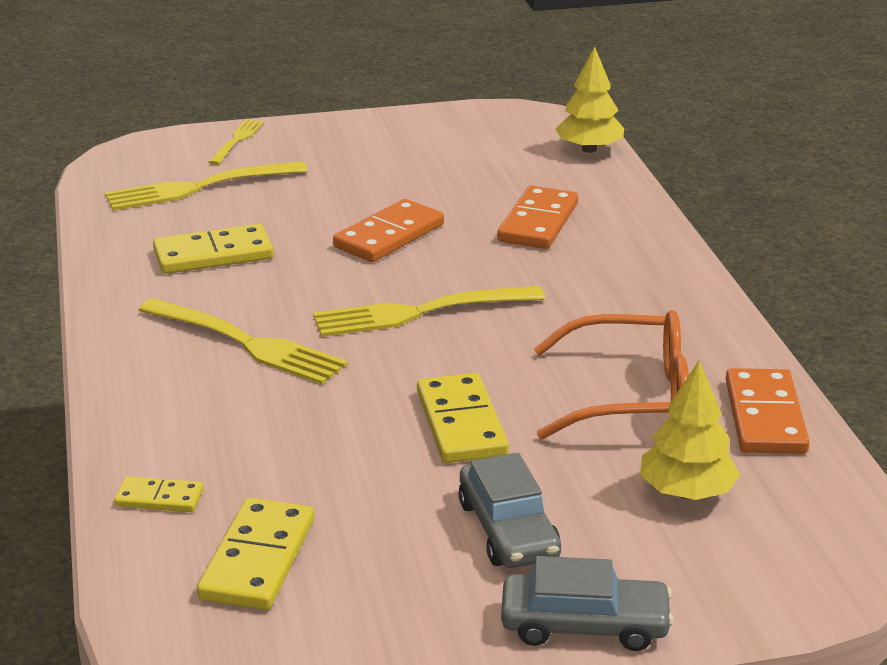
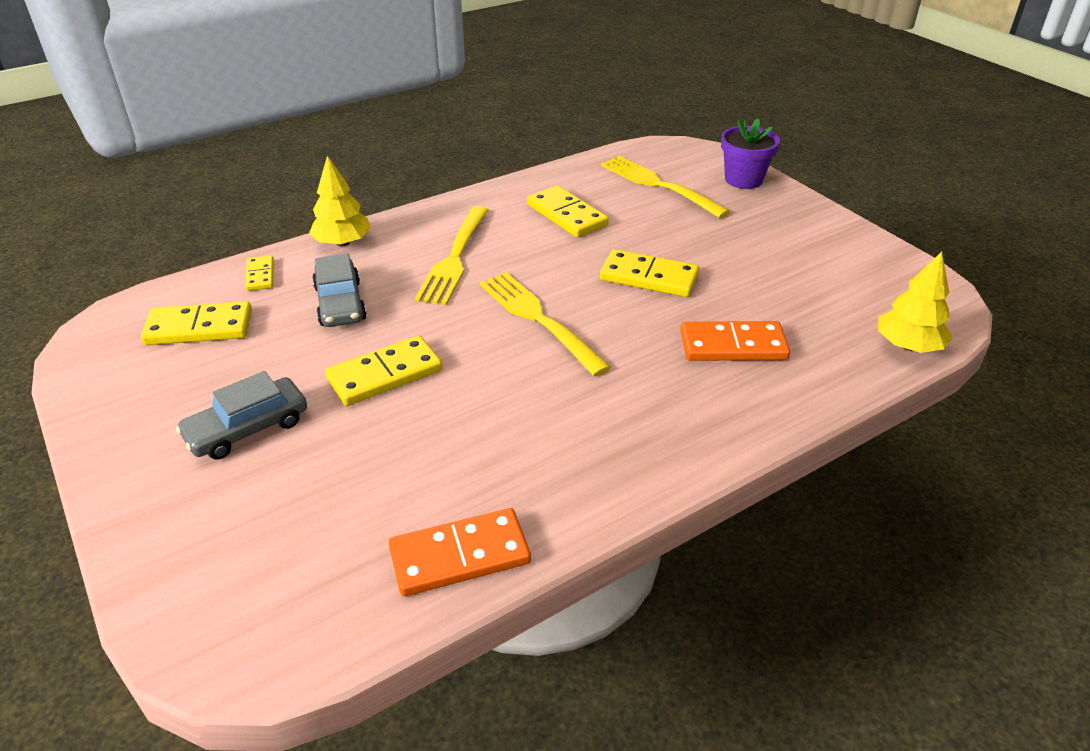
camera: 70 degrees right, 10 degrees up
(237, 141) = (743, 179): yellow fork -> purple flower pot
(389, 236) = (649, 277): orange domino -> yellow domino
(584, 625) = (129, 493): grey car -> grey car (340, 303)
(631, 397) = (459, 459): orange glasses -> none
(686, 492) = (318, 520): yellow tree -> yellow tree (343, 243)

